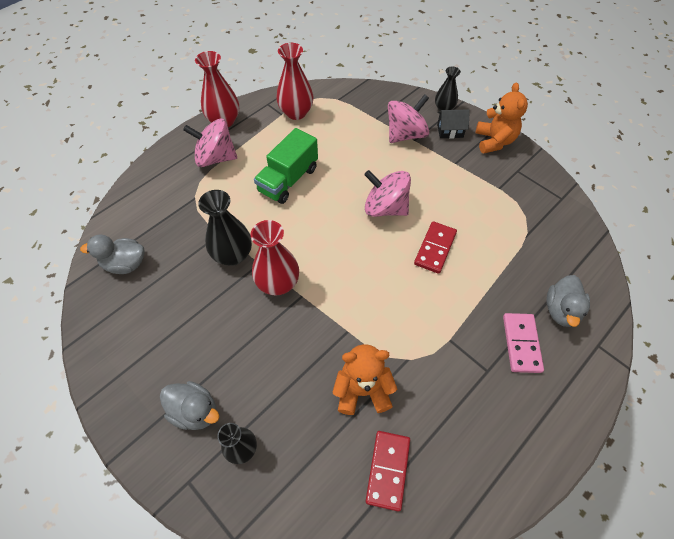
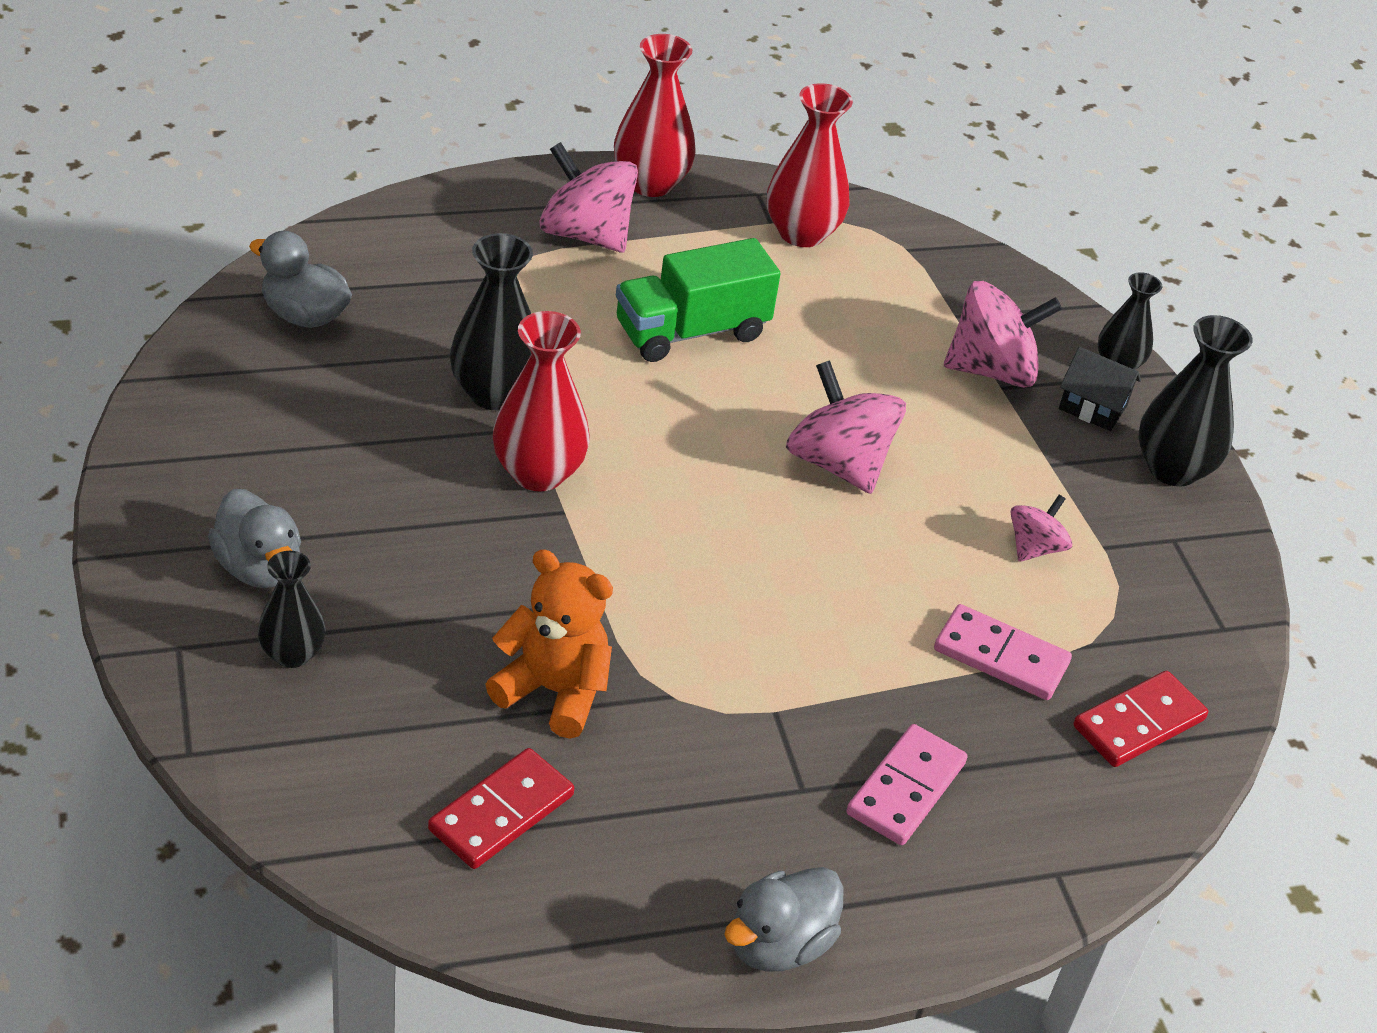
camera: 25 degrees right, 15 degrees down
(435, 248) = (876, 571): red domino -> red domino (1138, 723)
(478, 203) = (1034, 548): none -> pink spinning top
(494, 141) = (1172, 469): orange teddy bear -> black vase
(505, 259) = (1001, 656): none -> pink domino
(561, 310) = (1035, 786): grey duck -> grey duck (778, 944)

